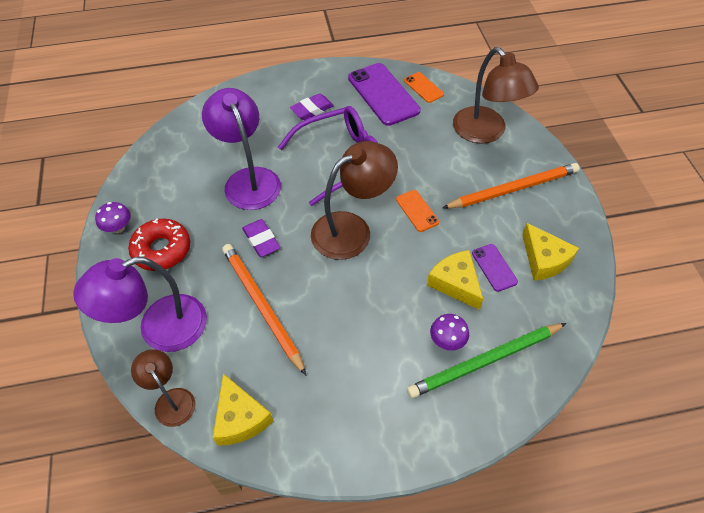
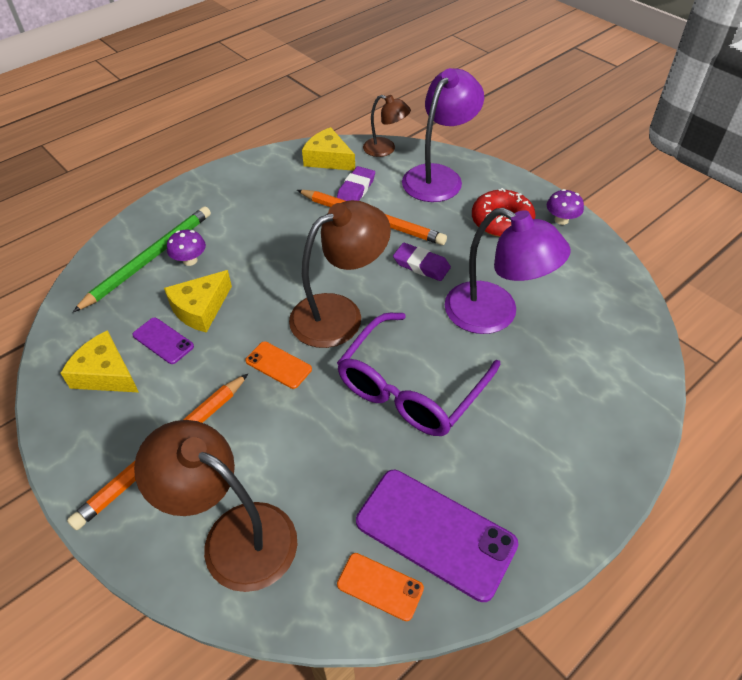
camera: 150 degrees right, 5 degrees down
(312, 109) = (513, 446): purple eraser -> purple eraser (356, 189)
(352, 229) = (339, 313): brown lamp -> brown lamp turned 150 degrees counterclockwise
(455, 283) = (200, 308): yellow cheese -> yellow cheese turned 105 degrees clockwise

